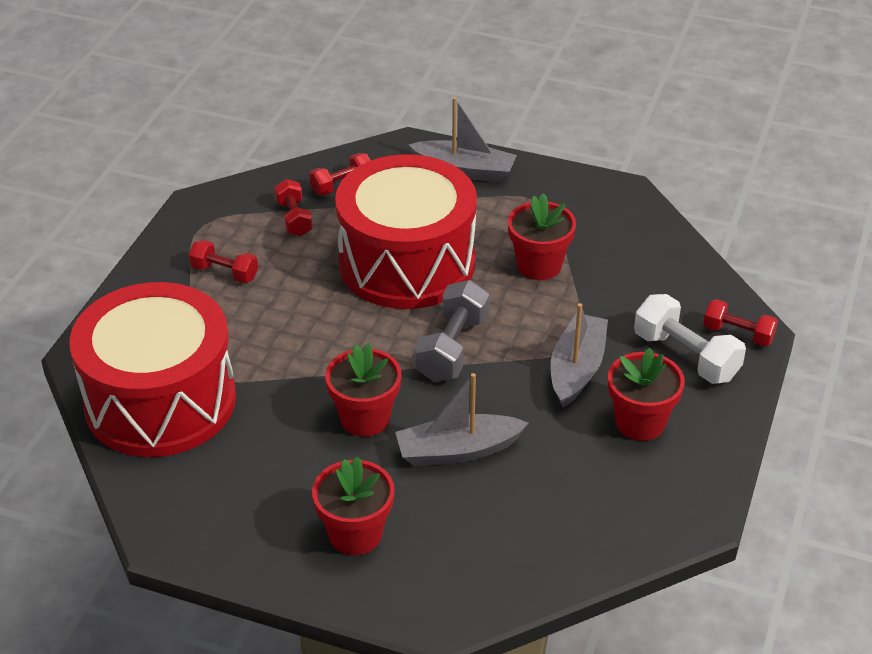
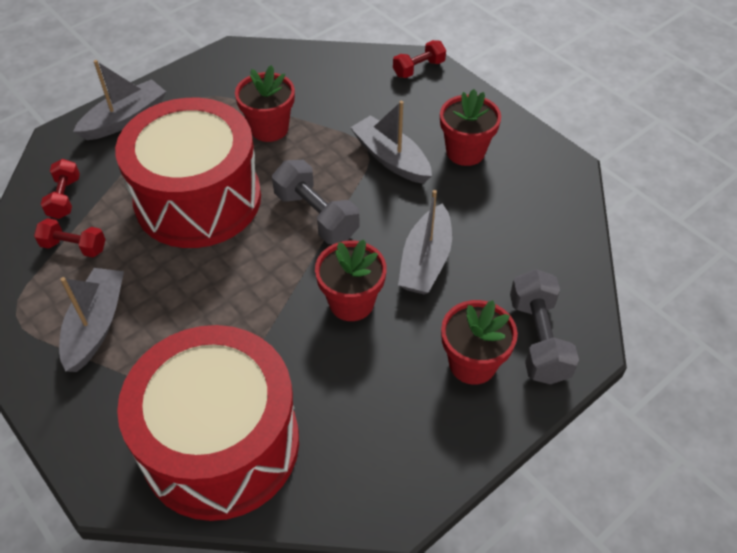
camera: 60 degrees left, 10 degrees up
(224, 273) = (96, 325): red dumbbell -> grey boat
(421, 575) = (538, 339): none -> grey dumbbell
(686, 356) = (420, 101): white dumbbell -> none

